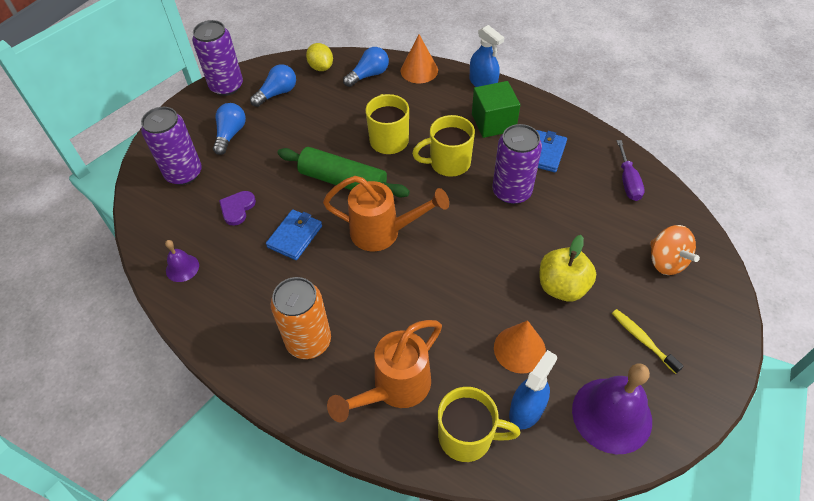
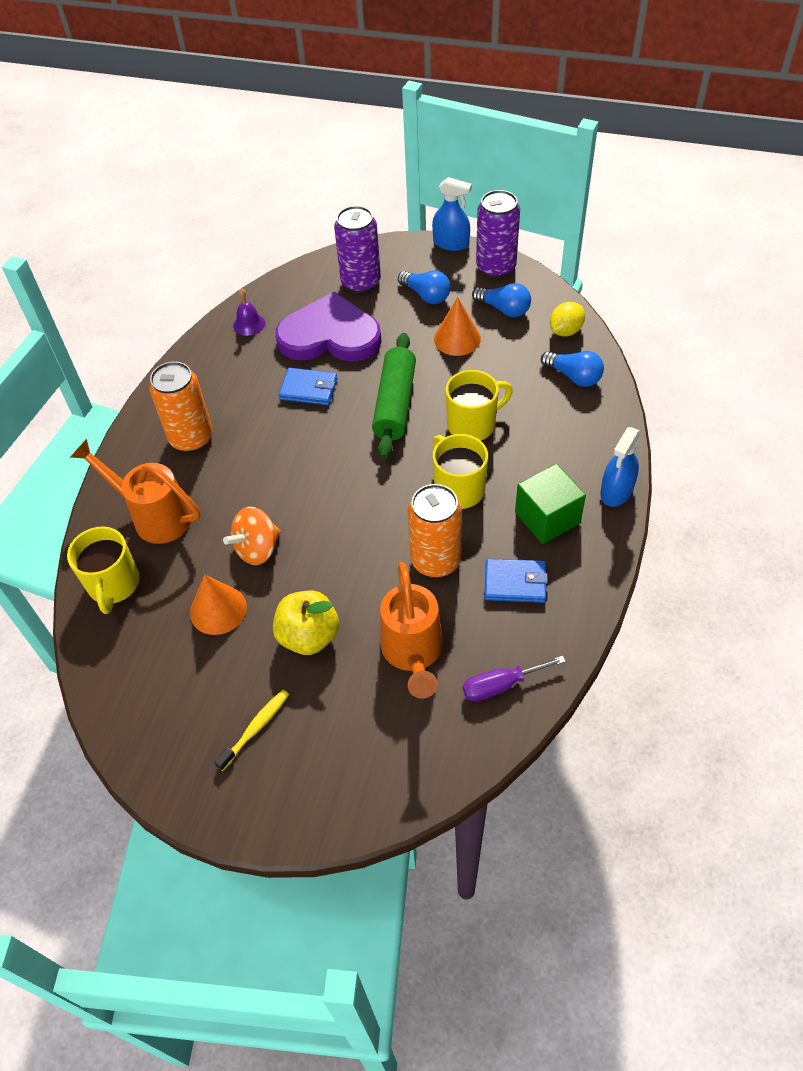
camera: 75 degrees right, 0 degrees up
(230, 134) = (426, 295): blue light bulb -> blue light bulb turned 45 degrees clockwise
(237, 208) = (330, 335): purple heart -> purple heart, size x2.42
(384, 232) = (336, 457): orange watering can -> orange watering can (413, 654)
(419, 70) = (607, 421): orange cone -> orange cone (457, 339)
(511, 192) = (436, 560): purple can -> orange can
(526, 409) = (149, 629): blue spray bottle -> blue spray bottle (451, 243)
(611, 415) = (156, 708): purple bell -> none
(666, 261) = (378, 744): orange spinning top -> orange spinning top (257, 549)

